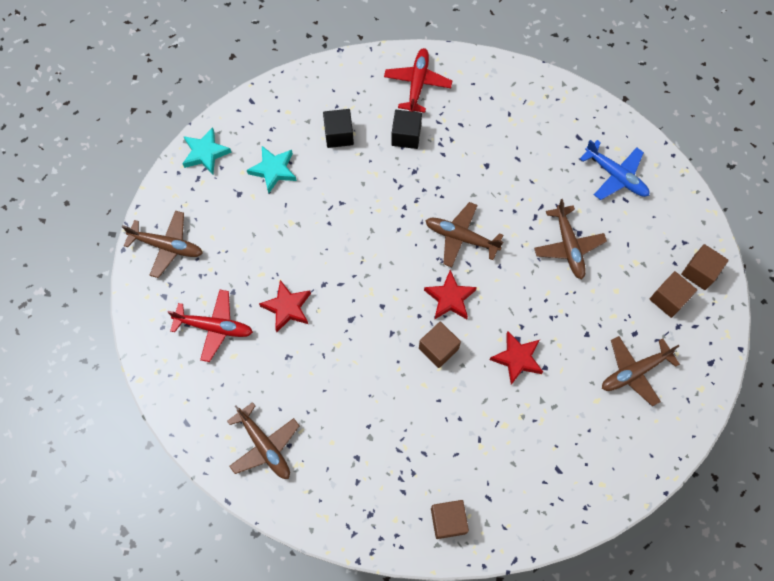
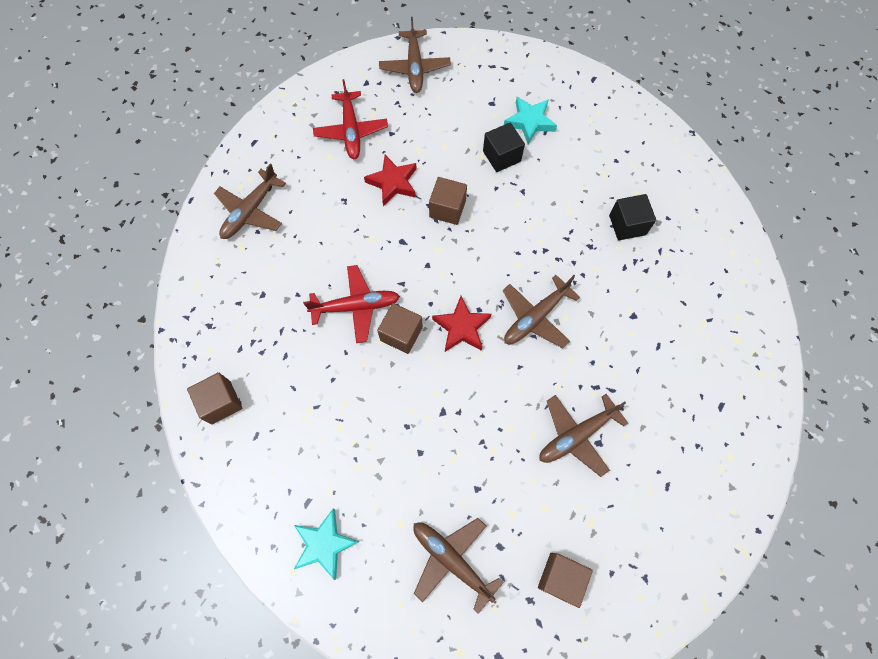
camera: 70 degrees right, 0 degrees up
(205, 153) = (520, 62): turquoise star -> turquoise star (324, 544)
(339, 135) = (596, 164): black cube -> black cube (501, 156)
(417, 84) = (694, 216): red plane -> red plane (355, 306)
(461, 237) = (535, 317): brown plane -> brown plane turned 135 degrees counterclockwise
(517, 358) = (419, 418): red star -> none
(615, 175) = (693, 465): blue plane -> none
(699, 272) = (613, 610): brown cube -> brown cube (447, 209)

